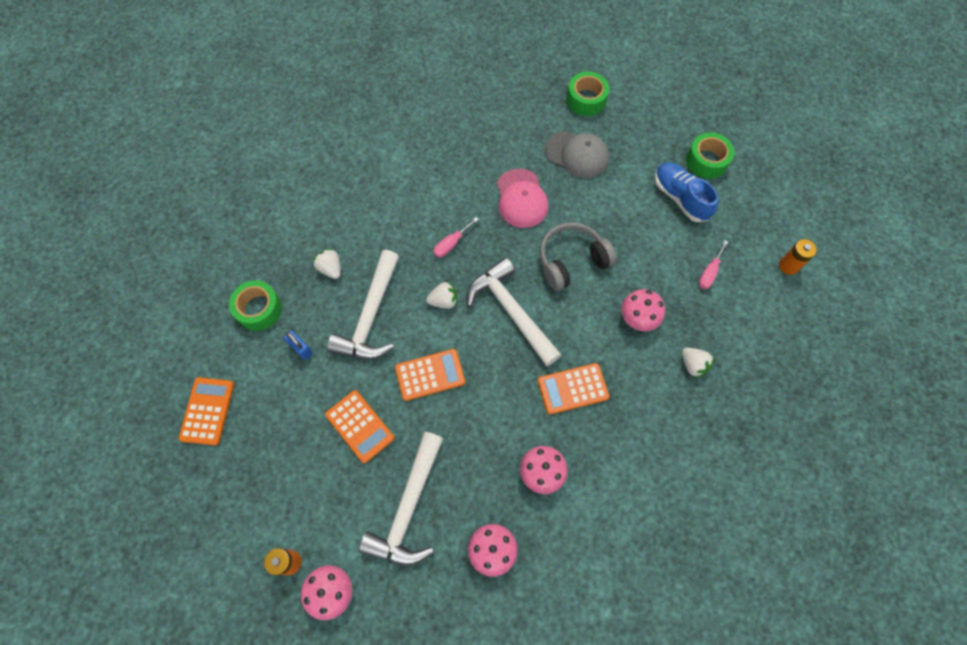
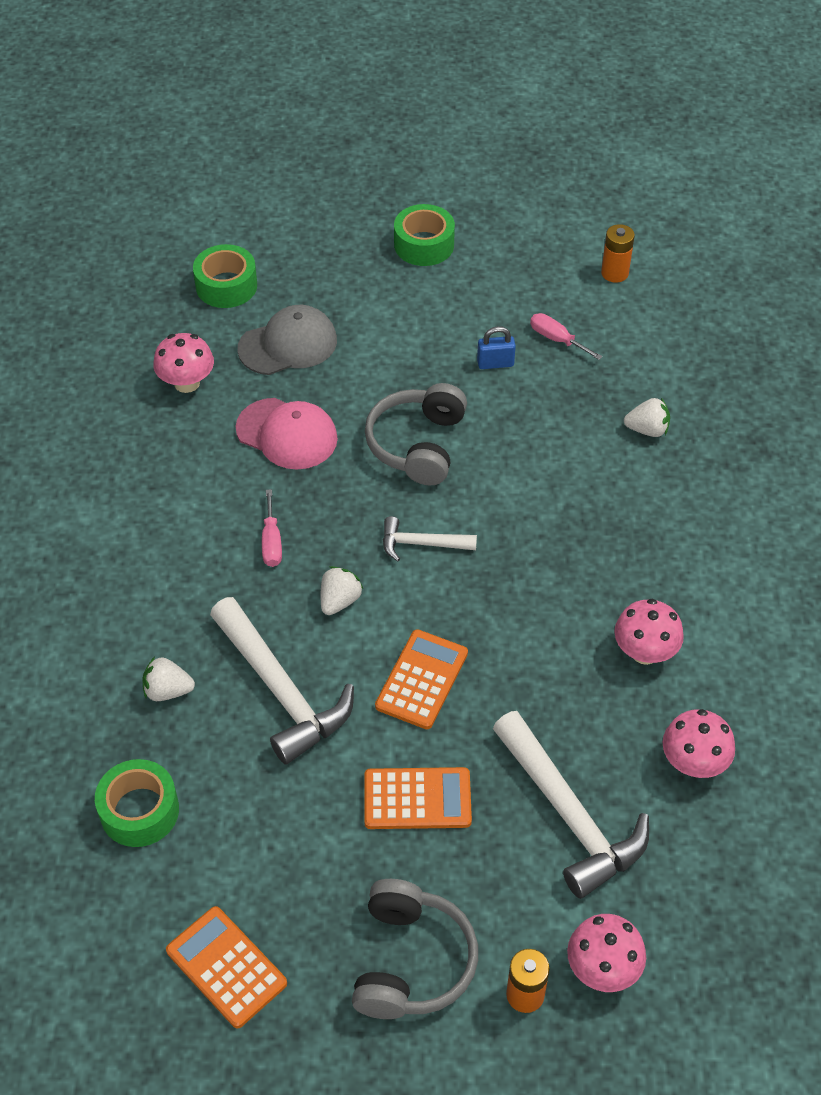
camera: 50 degrees left, 15 degrees down
(268, 492) = (411, 961): none -> grey headphones
(301, 349) = (247, 797): blue padlock -> blue padlock (495, 363)
(511, 311) = (422, 543): white hammer -> white hammer, size x0.53
(573, 389) = (573, 553): orange calculator -> none
(638, 318) = (548, 437): pink mushroom -> pink mushroom (187, 383)
(680, 198) = (443, 298): blue shoe -> none
(709, 272) = (556, 339): pink screwdriver -> pink screwdriver turned 150 degrees clockwise

